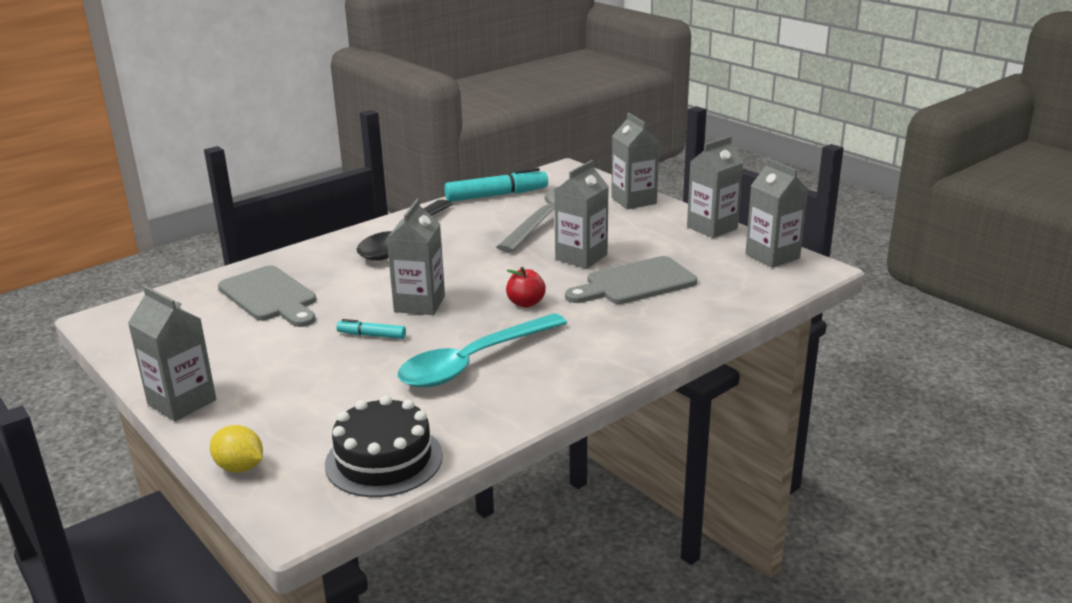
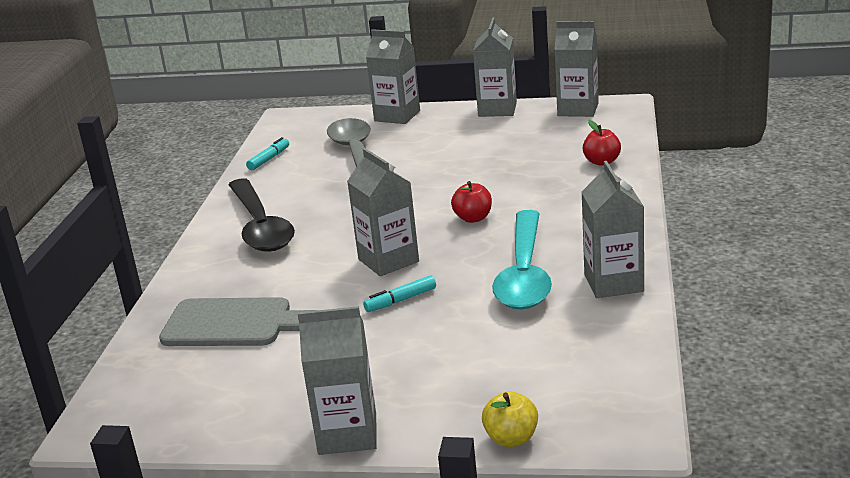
camera: 40 degrees left, 0 degrees up
(240, 467) = (511, 439): yellow lemon -> yellow apple
(384, 460) = (606, 365): black cake -> none
(496, 195) = (269, 159): turquoise marker -> turquoise marker, size x0.51
(581, 257) = (444, 170): grey carton -> grey carton (613, 283)
(635, 283) = (523, 167): grey cutting board -> none
(700, 308) = (602, 162): none -> red apple

